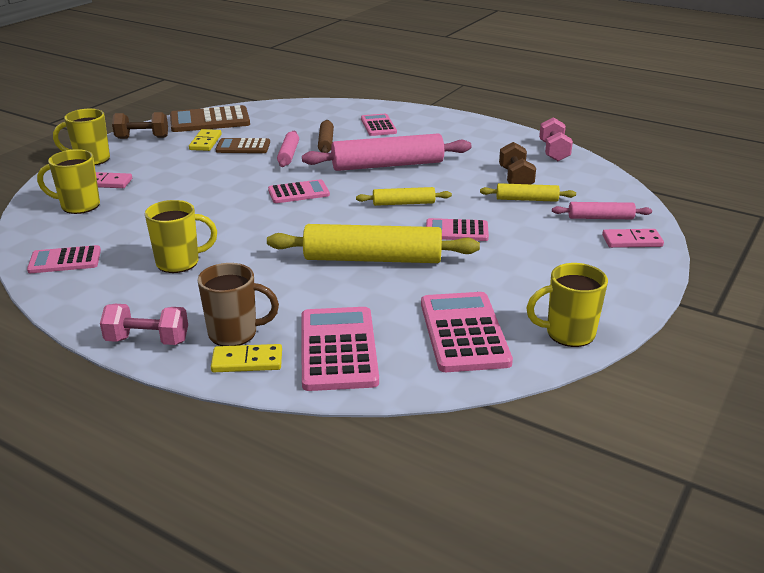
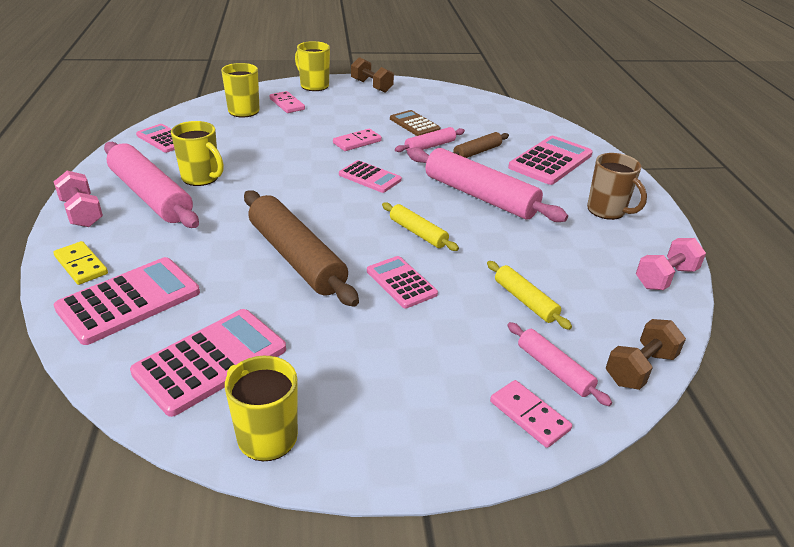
camera: 50 degrees right, 5 degrees up
(172, 296) = (151, 196): none -> pink rolling pin
(205, 142) = (399, 108): yellow domino -> none
(210, 121) = (438, 95): brown calculator -> none
(233, 178) = (357, 142): none -> pink domino
(235, 333) = (117, 243): brown mug -> brown mug (607, 211)
(373, 259) = (296, 257): yellow rolling pin -> brown rolling pin
(378, 126) = (550, 161): pink calculator -> pink calculator, size x1.62
(515, 179) = (561, 276): brown dumbbell -> brown dumbbell (640, 368)

